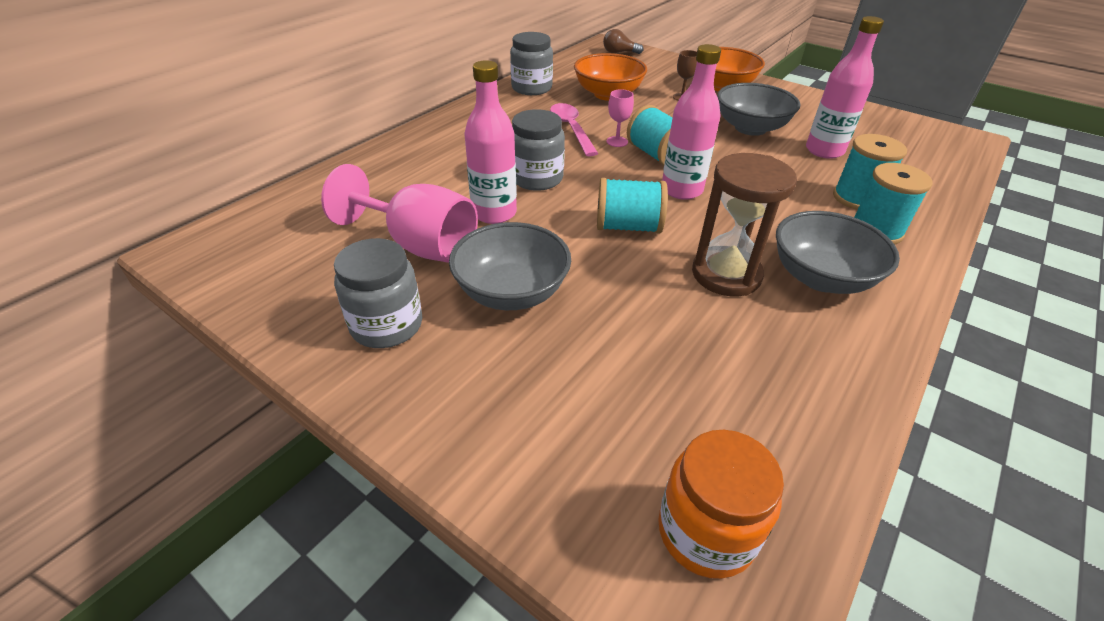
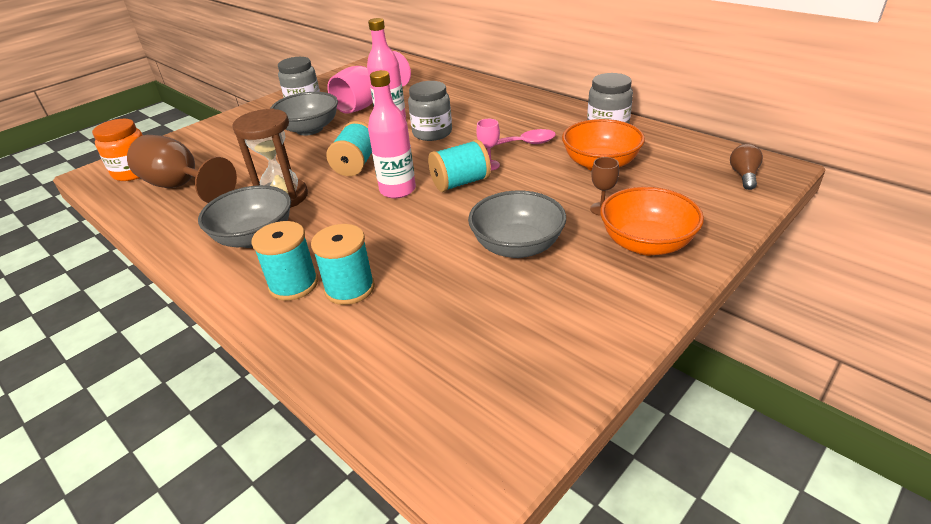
camera: 100 degrees right, 5 degrees down
(735, 408) = (181, 186): none -> brown goblet
(824, 151) = (454, 292): pink bottle -> none

